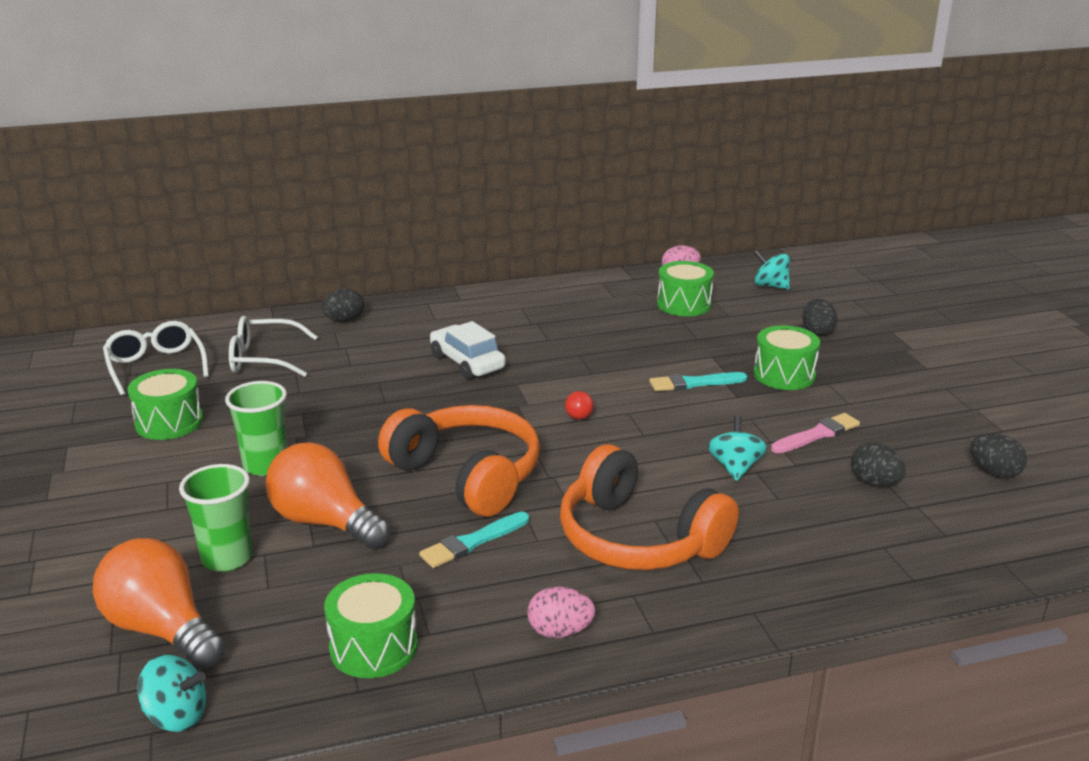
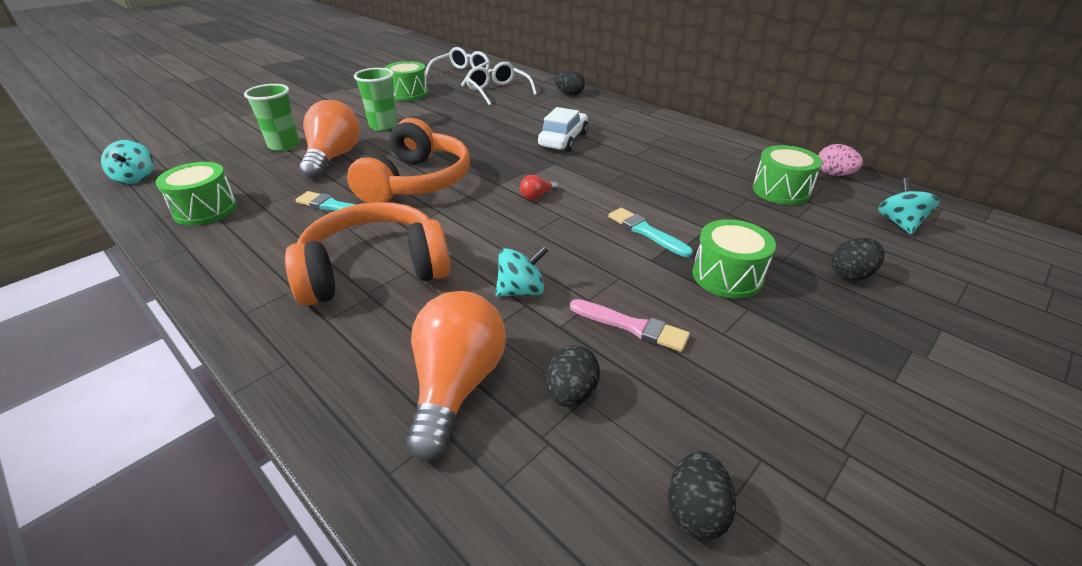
camera: 60 degrees right, 10 degrees up
(162, 629) = (213, 151): orange light bulb -> orange light bulb (456, 385)
(560, 632) = (235, 270): pink egg -> none
(638, 538) = (374, 270): orange headphones -> orange headphones turned 60 degrees clockwise

